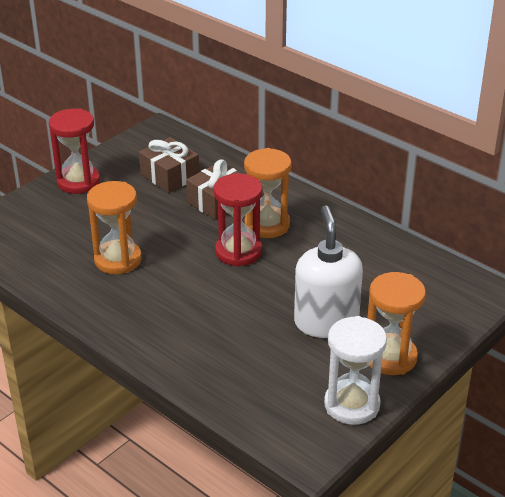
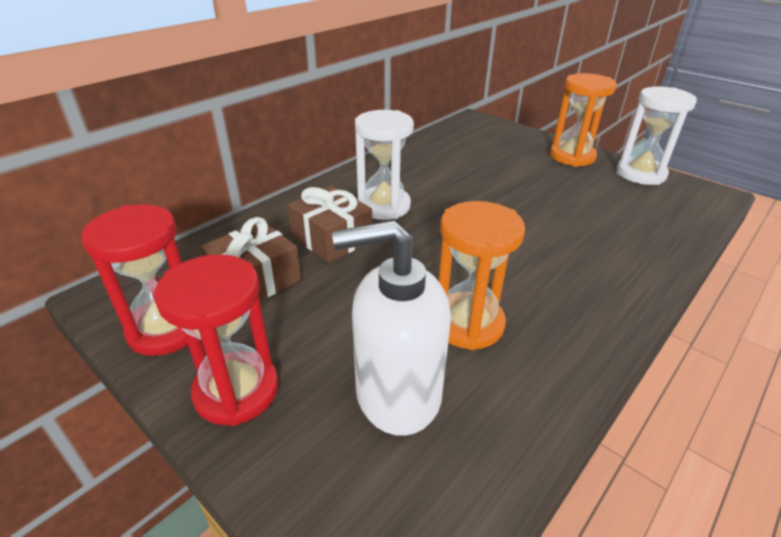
camera: 90 degrees left, 0 degrees up
(238, 252) = (436, 224): red hourglass -> red hourglass (166, 329)
(267, 225) = (384, 206): orange hourglass -> white hourglass
(326, 322) = (539, 180): white soap dispenser -> white soap dispenser (397, 393)

